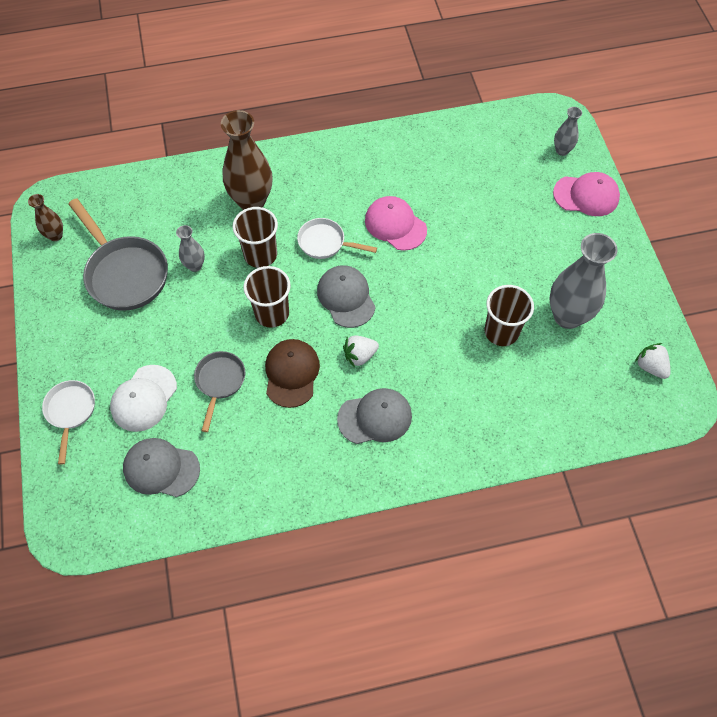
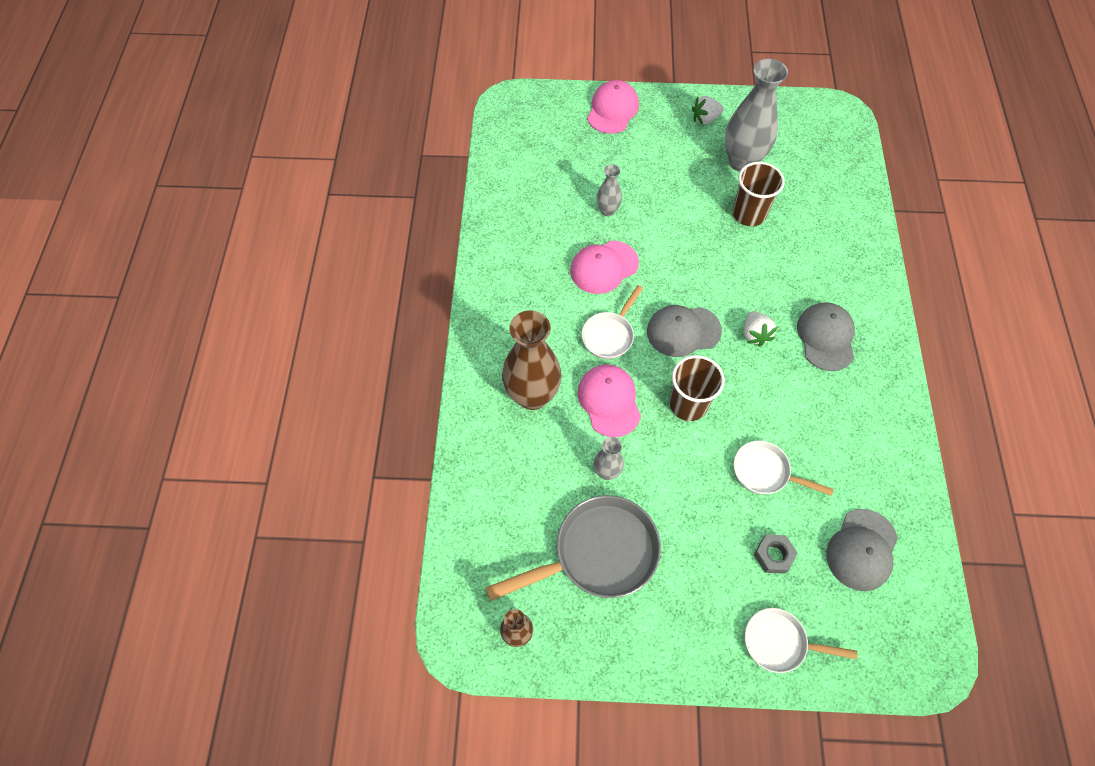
camera: 75 degrees left, 0 degrees up
(144, 398) = (773, 555): white cap -> grey nut
(219, 382) = (765, 472): grey pan -> white pan
(260, 255) = (609, 401): brown cup -> pink cap
(291, 373) = (765, 400): brown cap -> none
(562, 150) = (554, 111): grey vase -> grey vase (607, 210)
(650, 367) = (803, 121): white strawberry -> white strawberry (705, 119)

